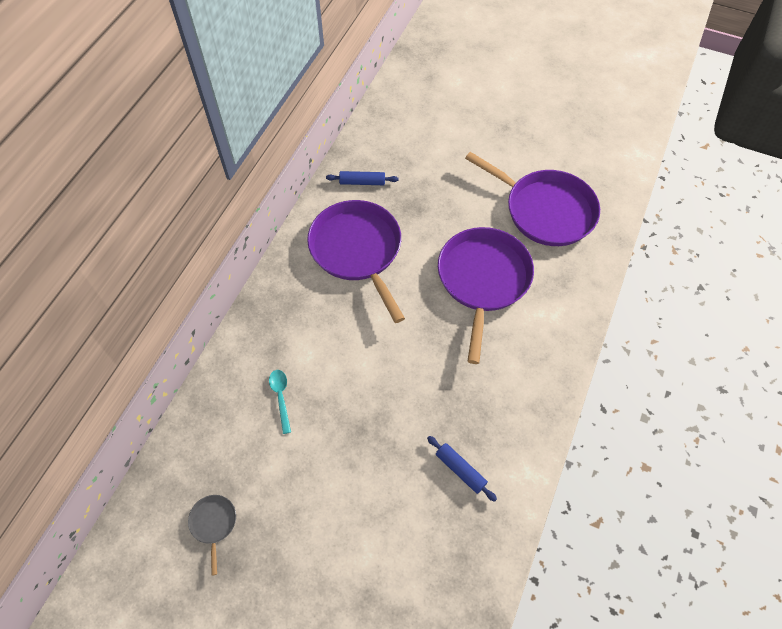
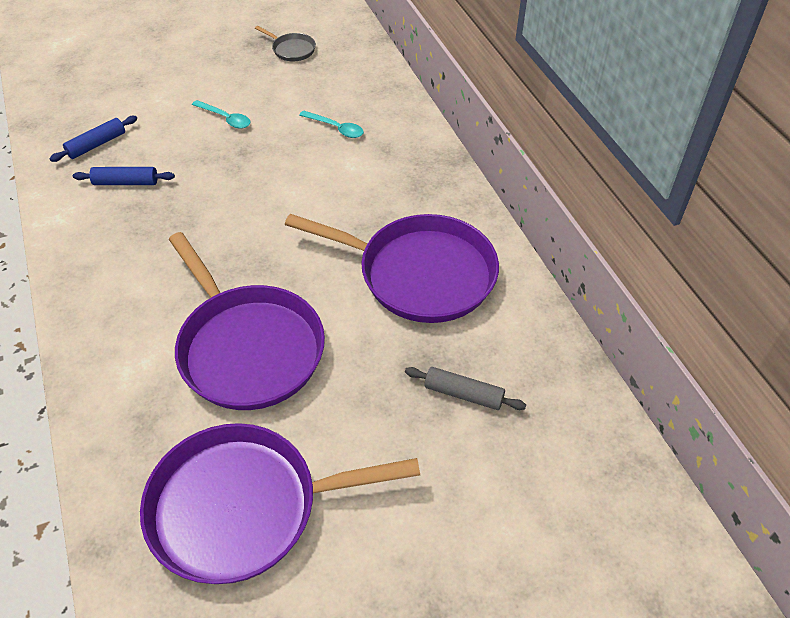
camera: 135 degrees right, 10 degrees down
(340, 479) = (225, 118): none -> turquoise spoon
(362, 182) = (514, 348): blue rolling pin -> blue rolling pin (97, 144)
(408, 182) = (463, 394): none -> grey rolling pin

